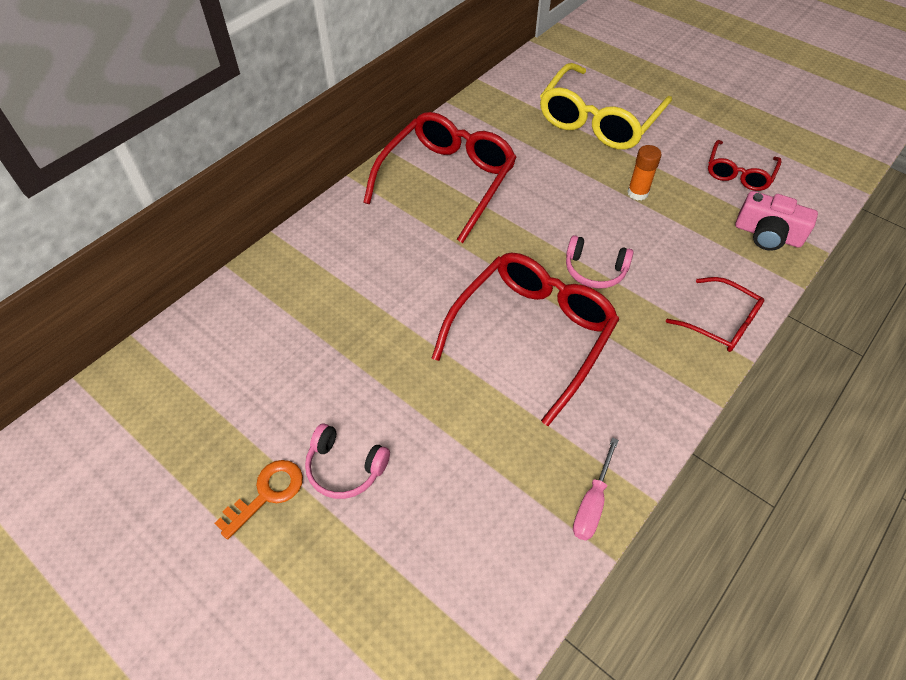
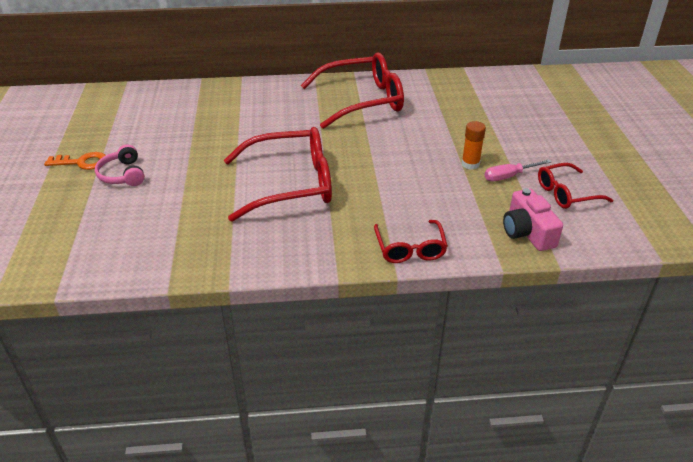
camera: 45 degrees right, 15 degrees down
(592, 503) = (197, 264): pink screwdriver -> pink screwdriver (509, 176)
(595, 270) = (376, 181): pink headphones -> none
(599, 120) = (510, 120): yellow glasses -> none

